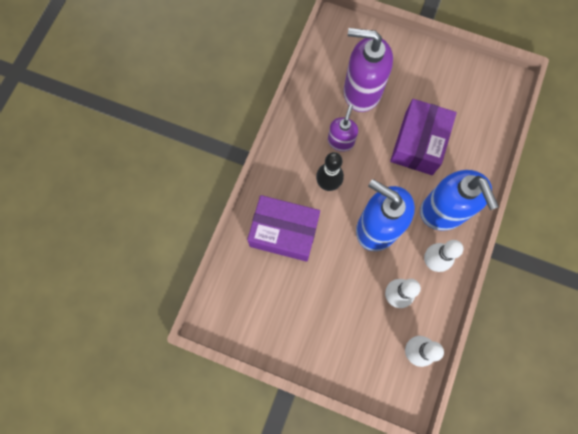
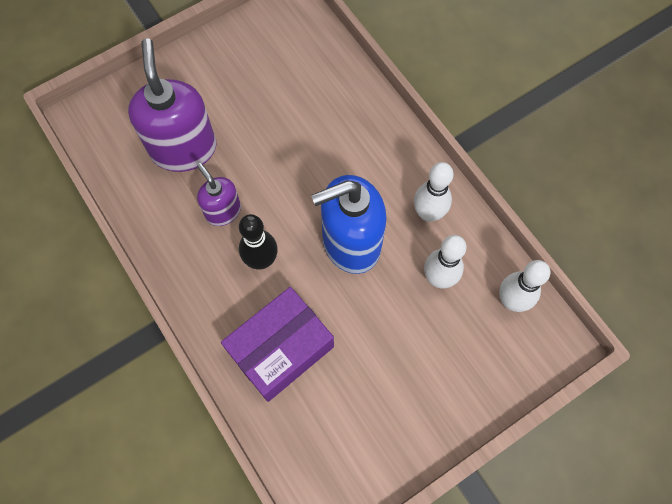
camera: 55 degrees left, 5 degrees down
(361, 91) = (183, 148): purple soap dispenser -> purple soap dispenser turned 120 degrees clockwise
(418, 143) = (290, 134): purple box -> none
(444, 211) = (382, 163): blue soap dispenser -> none

